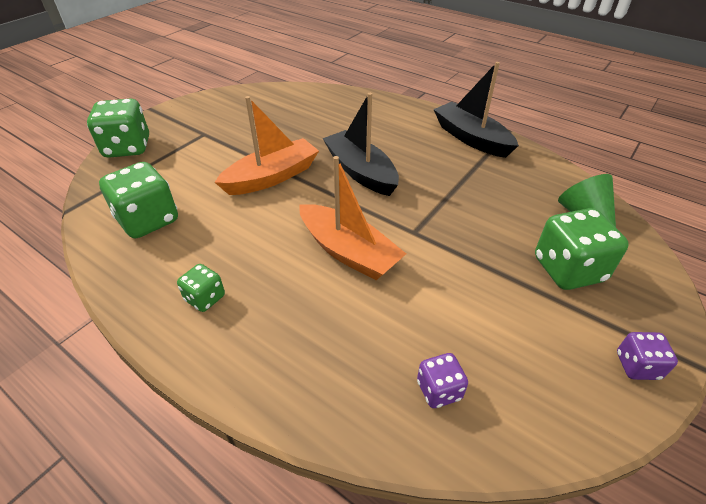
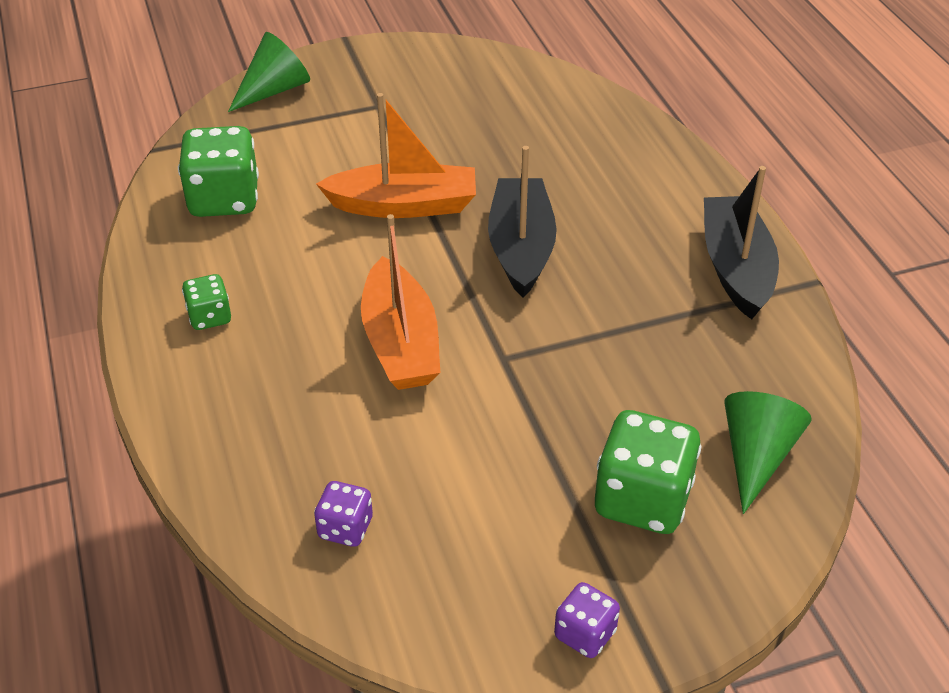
camera: 35 degrees right, 0 degrees up
(127, 148) = (274, 90): green dice -> green cone

